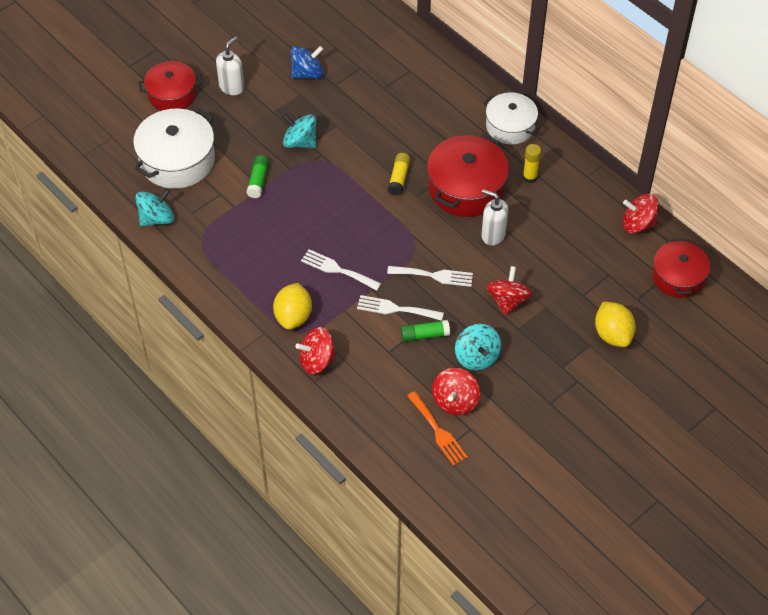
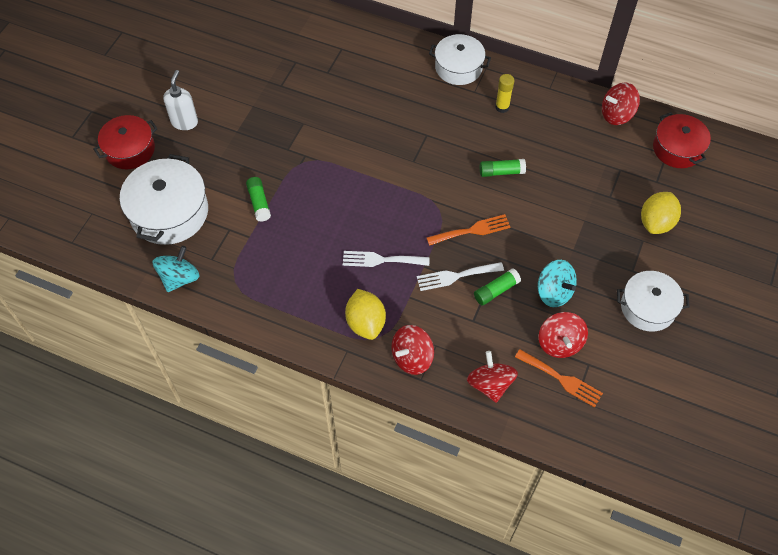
camera: 25 degrees left, 5 degrees up
(300, 142) = (278, 150): turquoise spinning top -> none
(307, 73) = (249, 84): blue spinning top -> none
(399, 178) = (388, 151): yellow glue stick -> none
(434, 276) = (472, 230): white fork -> orange fork
(466, 188) = (453, 137): red pot -> none
(493, 235) = (501, 172): white soap dispenser -> green glue stick
(508, 300) = (550, 228): red spinning top -> red spinning top (490, 384)
(556, 404) = (648, 307): none -> white pot
(612, 334) = (656, 222): yellow lemon -> yellow lemon turned 75 degrees clockwise

